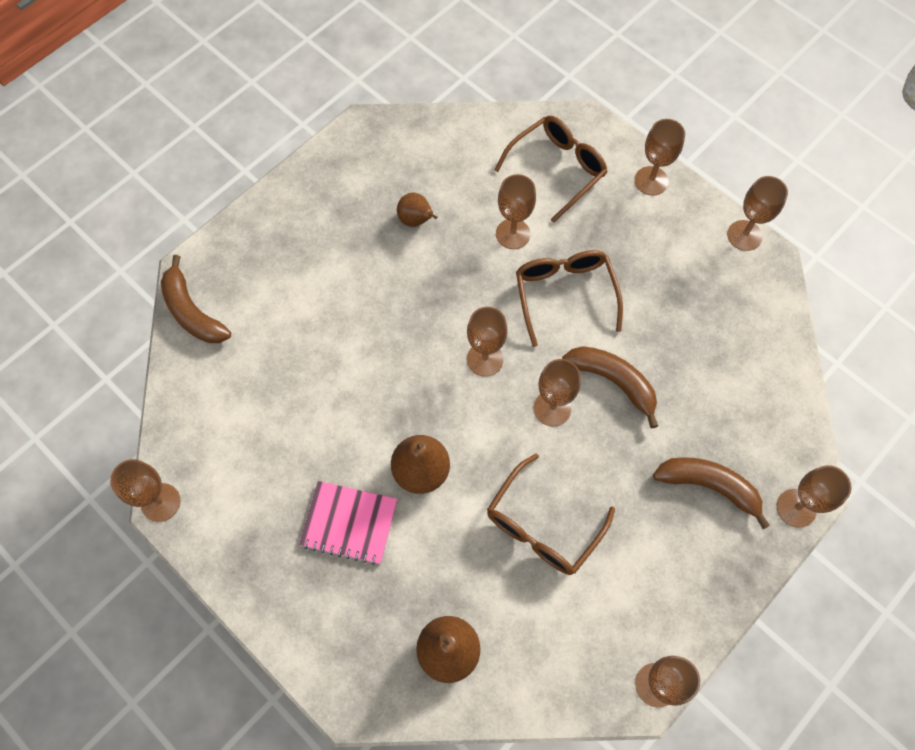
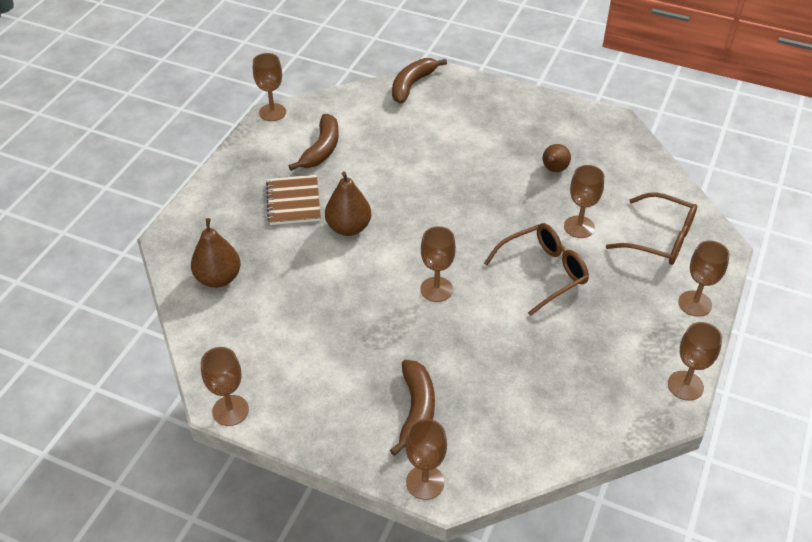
camera: 70 degrees right, 20 degrees down
(349, 523) = (293, 201): pink notebook -> brown notebook
(485, 359) = (457, 239): brown goblet -> none
(542, 526) = (334, 307): brown glasses -> none
(613, 382) = (481, 323): brown banana -> brown banana (322, 149)

